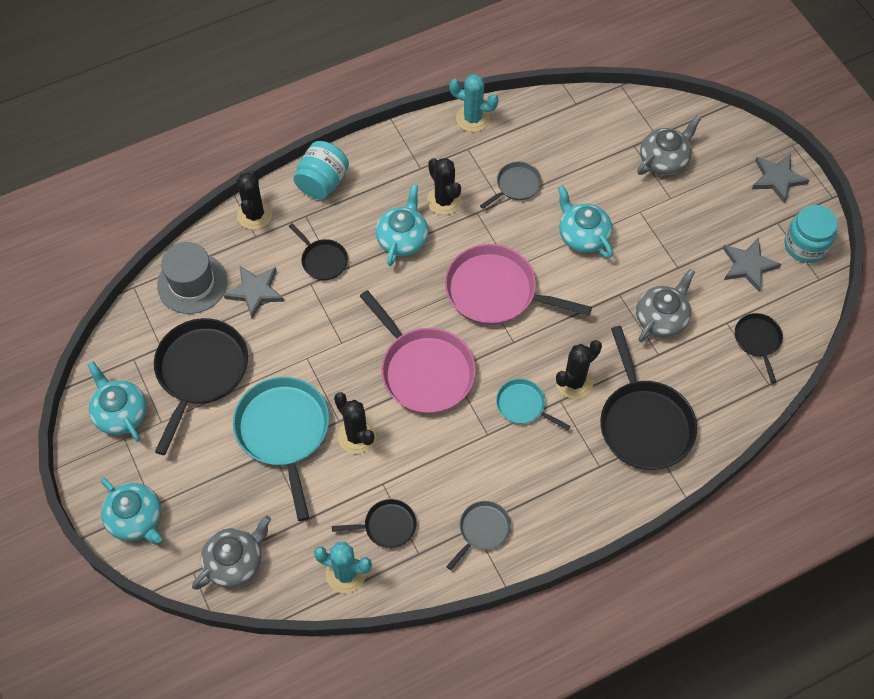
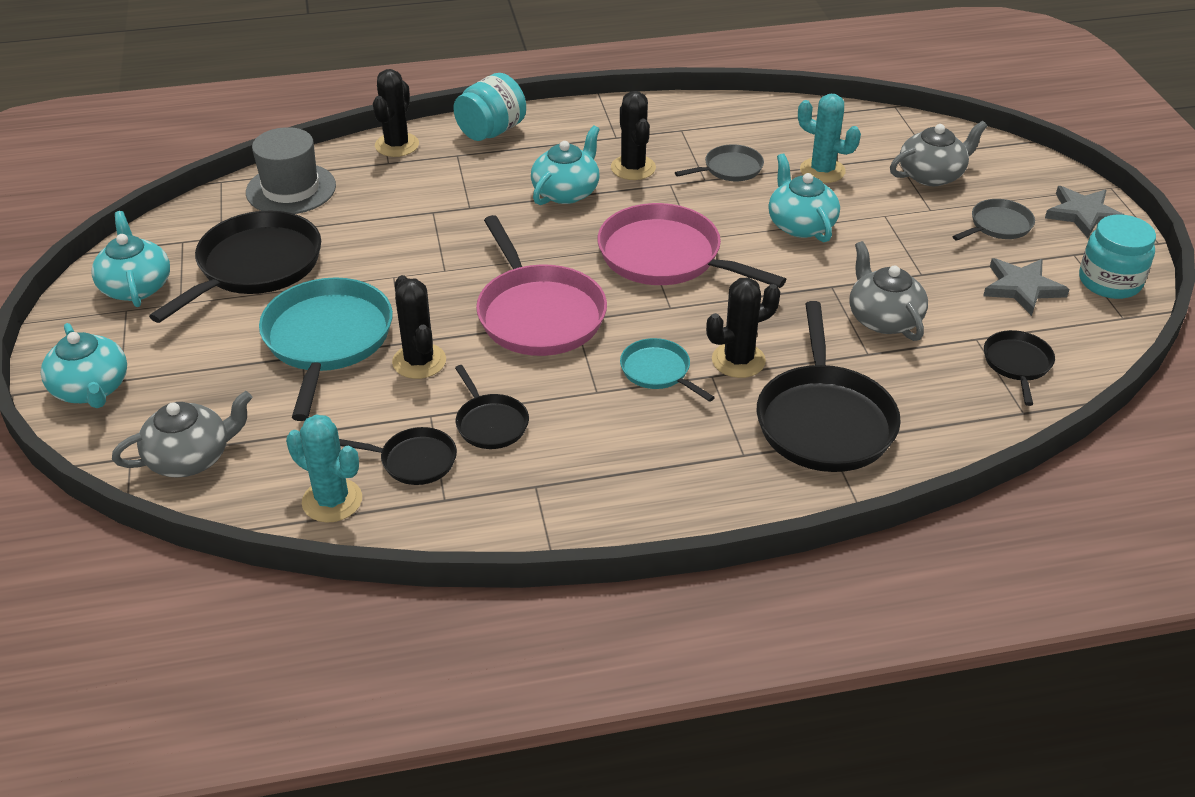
camera: 15 degrees right, 20 degrees down
(255, 291) = (362, 208): grey star -> none
(323, 260) = (458, 195): black pan -> black pan (490, 423)
(472, 118) = (698, 107): turquoise cactus -> turquoise cactus (822, 171)
(482, 530) = (546, 491): grey pan -> grey pan (998, 225)
(661, 318) = (883, 318): grey teapot -> grey teapot turned 75 degrees counterclockwise

